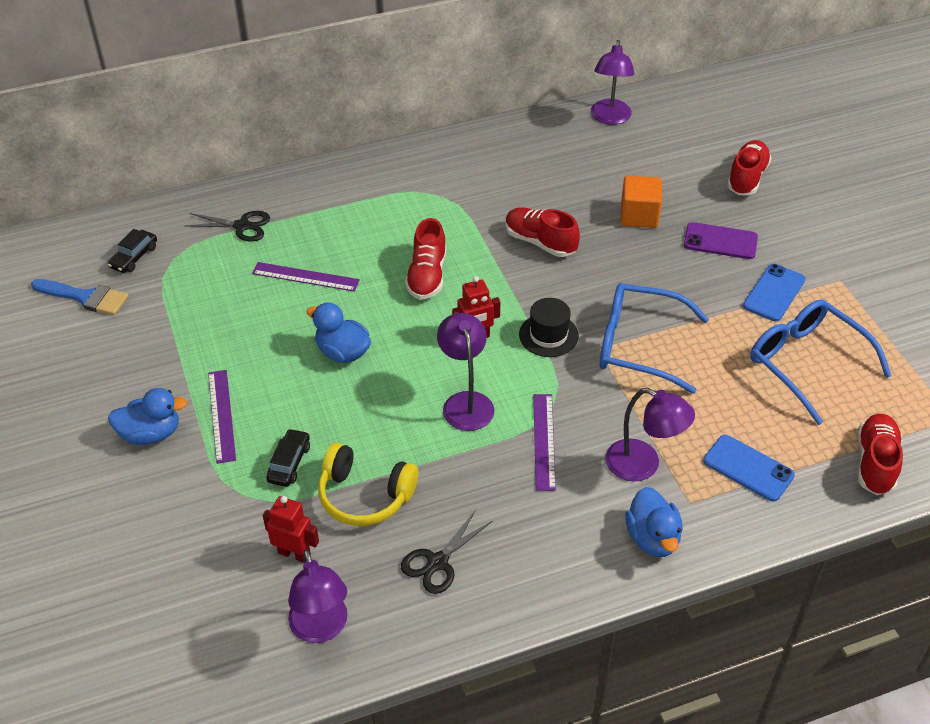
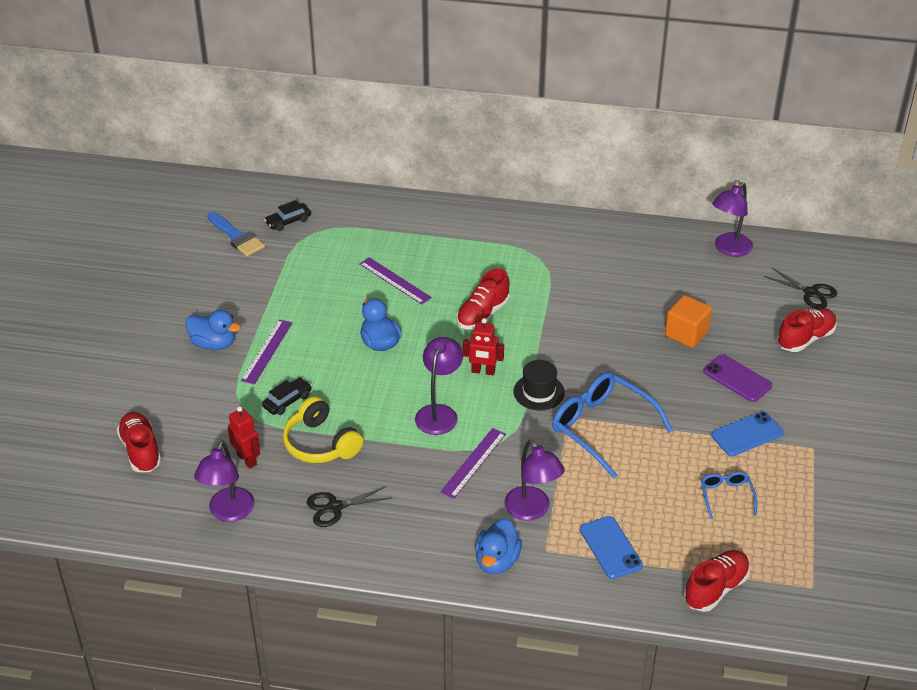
camera: 30 degrees right, 5 degrees down
(242, 226) = (378, 227): black scissors -> black scissors (811, 293)
(540, 242) = (589, 323): red shoe -> red shoe (141, 451)
(807, 363) = (726, 496): blue glasses -> blue glasses, size x0.50

